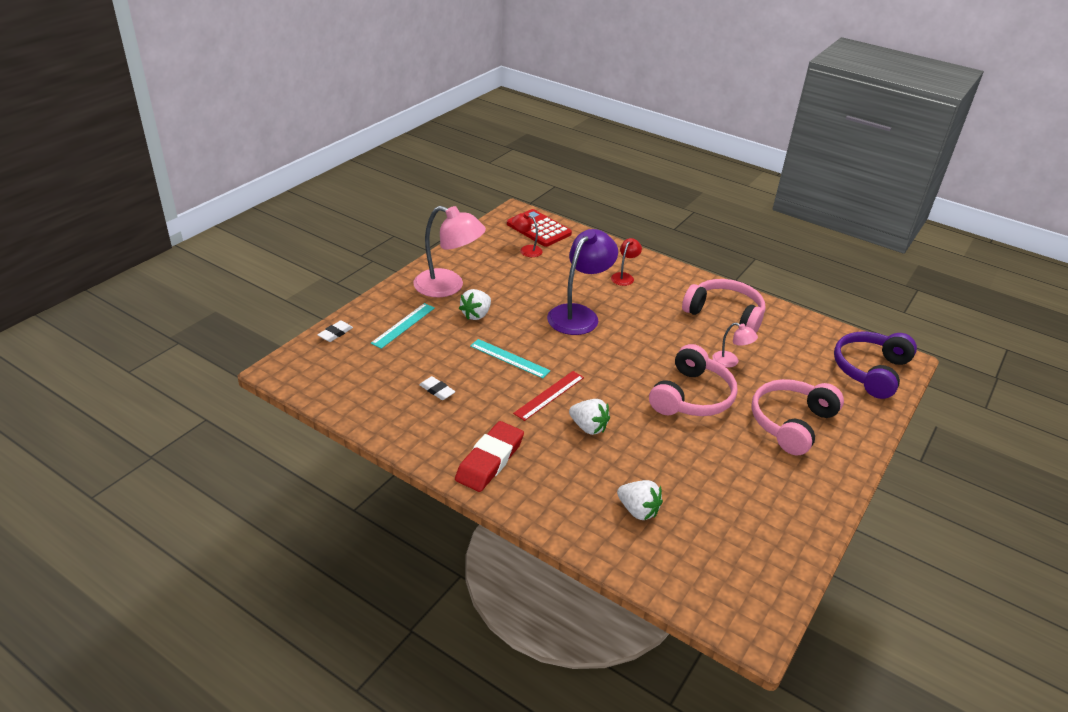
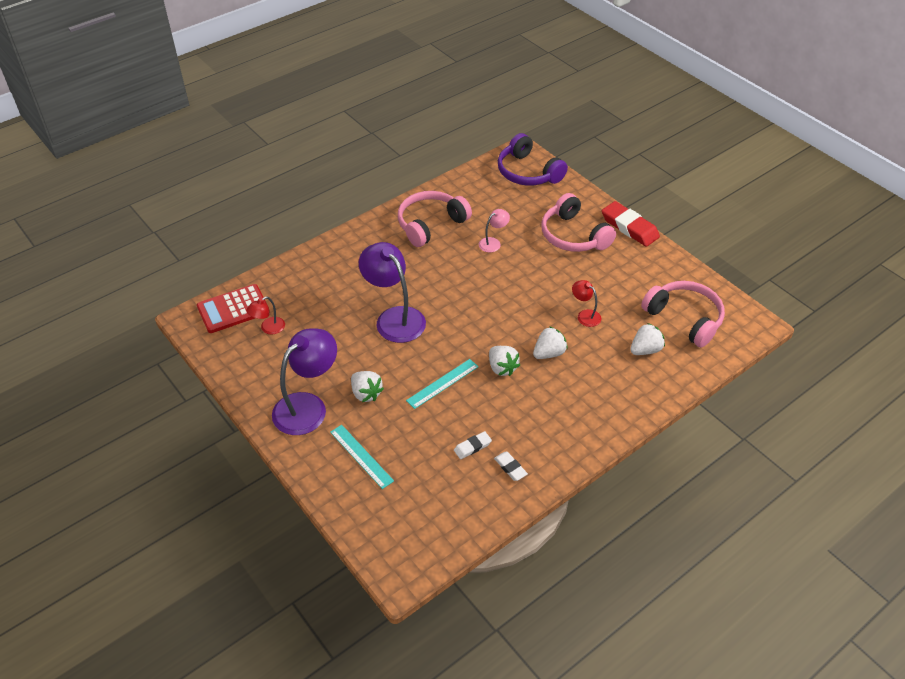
camera: 70 degrees left, 10 degrees up
(335, 333) = (354, 518): white eraser -> white eraser (510, 468)
(448, 286) = (308, 406): pink lamp -> purple lamp
(490, 460) = (573, 427): red eraser -> red eraser (629, 227)
(549, 395) = (502, 368): red ruler -> white strawberry
(624, 277) = (348, 270): red lamp -> red lamp (585, 315)
(691, 396) = (529, 280): pink headphones -> pink headphones (684, 318)

